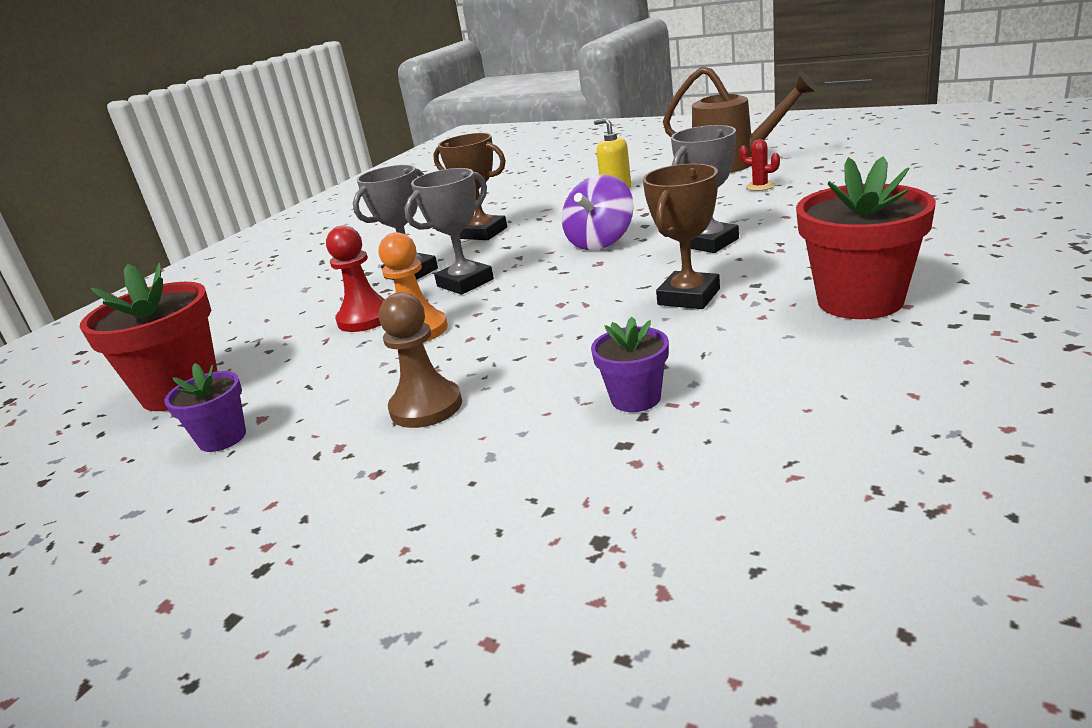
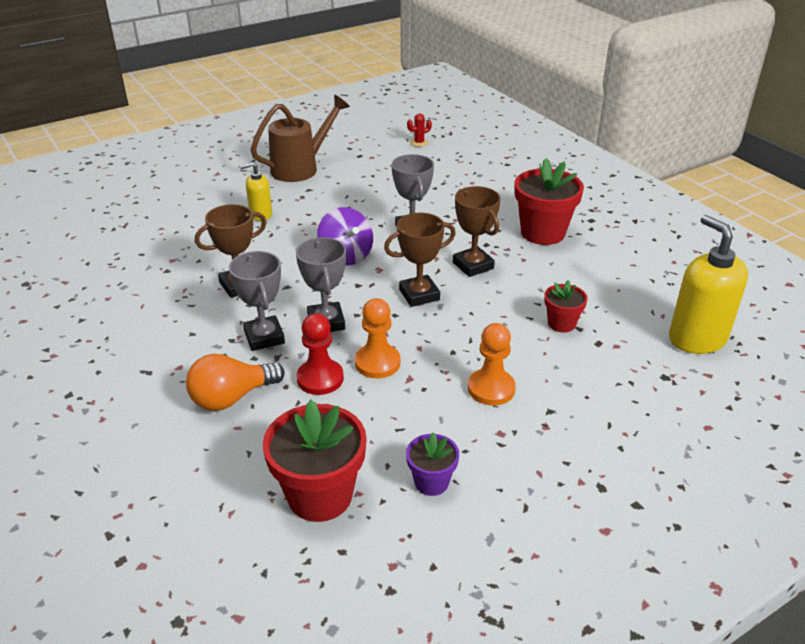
camera: 65 degrees left, 10 degrees up
(307, 300) = (232, 397): none -> orange light bulb
(426, 407) = (491, 389): brown pawn -> orange pawn
(576, 298) = (419, 295): none -> brown trophy
(635, 398) = (561, 323): purple flower pot -> red flower pot
(760, 186) = (356, 181): red cactus -> red cactus (419, 143)
(771, 539) = (697, 338): none -> yellow soap dispenser

